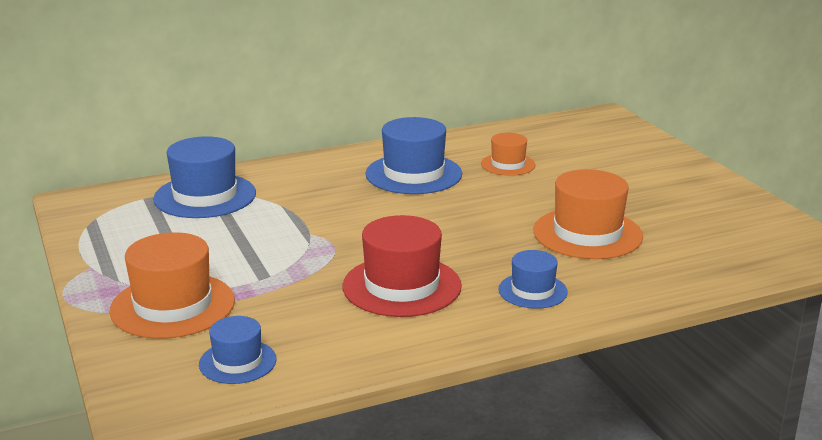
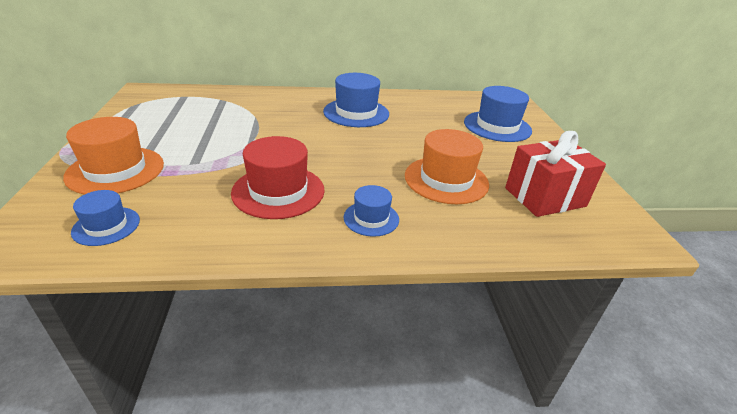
camera: 15 degrees right, 10 degrees up
(205, 196) = (216, 102): blue hat -> blue hat (497, 126)
(508, 164) = (423, 118): orange hat -> none
(708, 229) = (544, 197): none -> red gift

